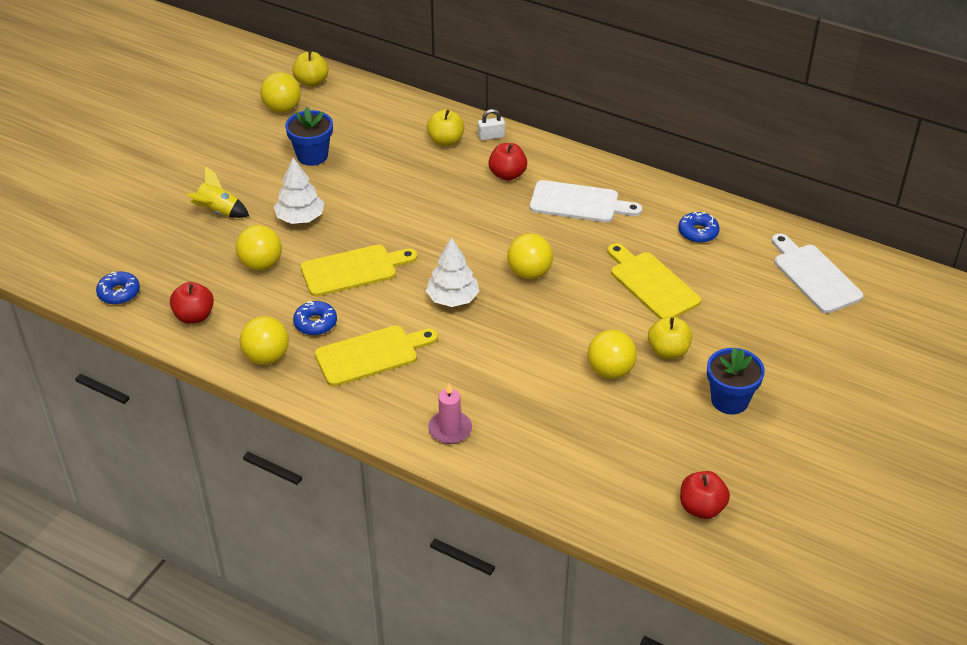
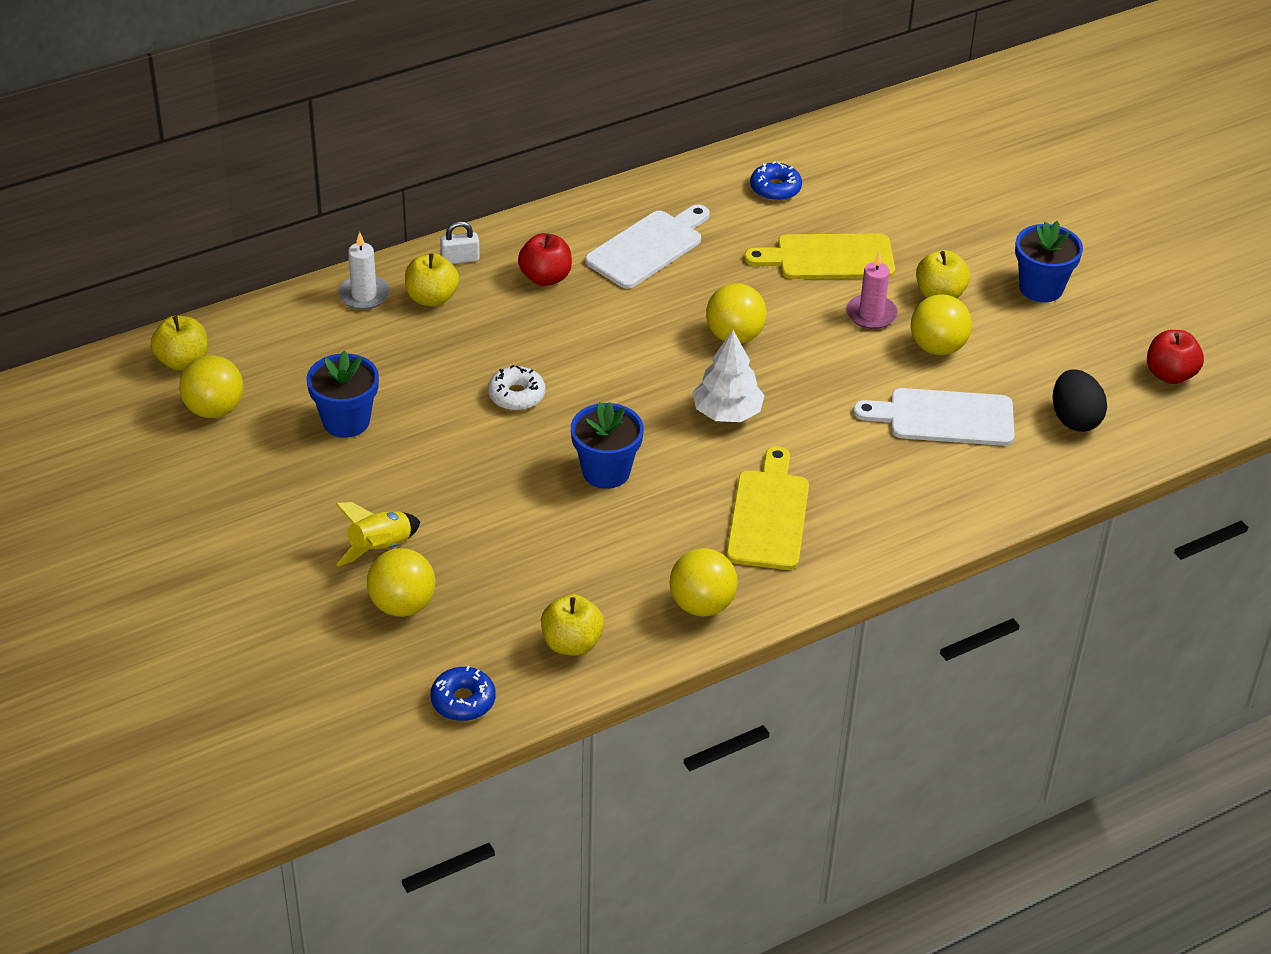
camera: 60 degrees left, 0 degrees up
(194, 316) = (571, 643): red apple -> yellow apple
(261, 264) = (524, 547): yellow ball -> yellow ball (402, 605)
(300, 218) = (464, 479): white tree -> none
(315, 323) = (675, 540): blue donut -> none
(353, 270) = (606, 471): yellow cutting board -> blue flower pot
(390, 207) = (516, 395): none -> white donut
(424, 116) = (364, 295): none -> white candle
(450, 429) = (936, 501): pink candle -> pink candle (871, 314)
(491, 136) = (460, 259): white padlock -> white padlock turned 60 degrees clockwise
(600, 471) = (1074, 419): none -> black egg
(814, 276) = (908, 148): white cutting board -> white cutting board (944, 418)

